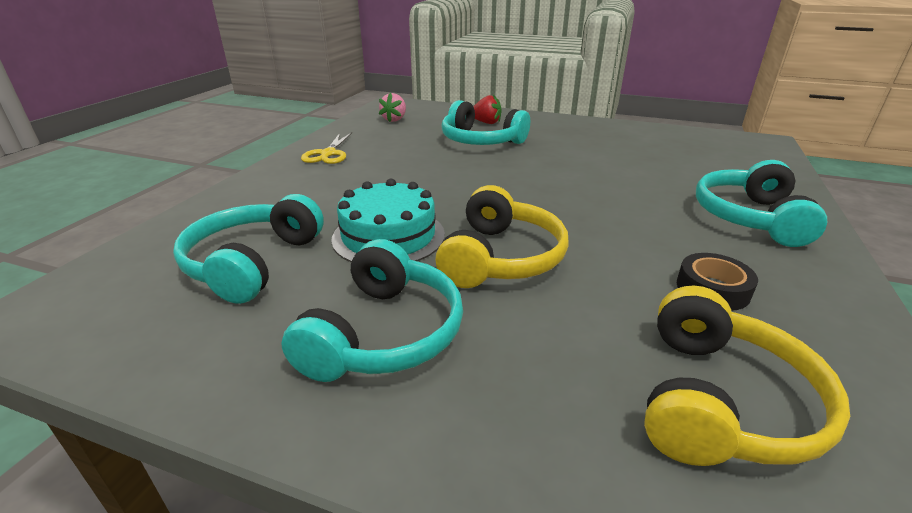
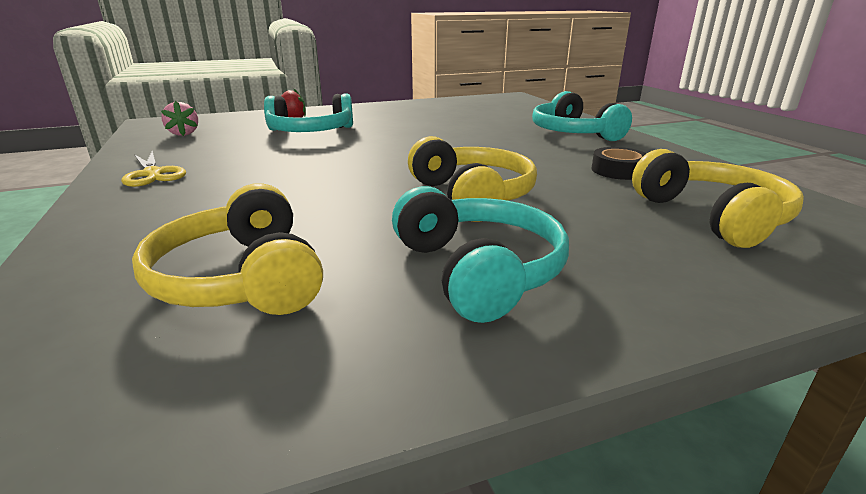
camera: 40 degrees left, 5 degrees down
(253, 263) = (241, 278): turquoise headphones -> yellow headphones
(388, 236) = (352, 212): turquoise cake -> none

